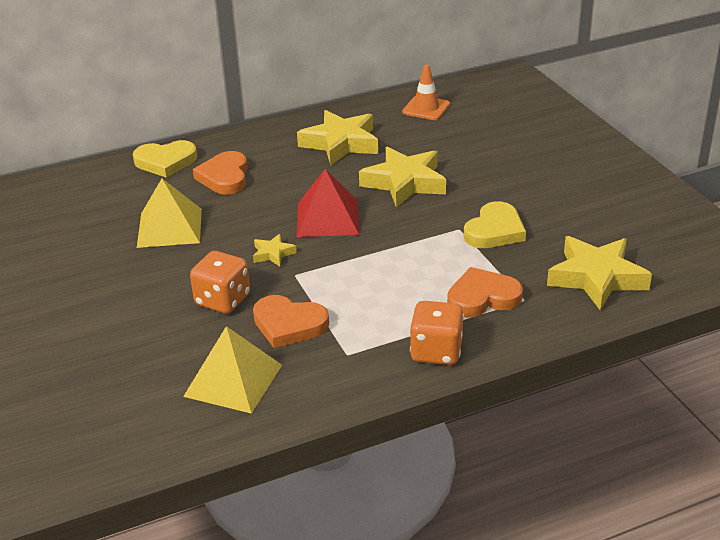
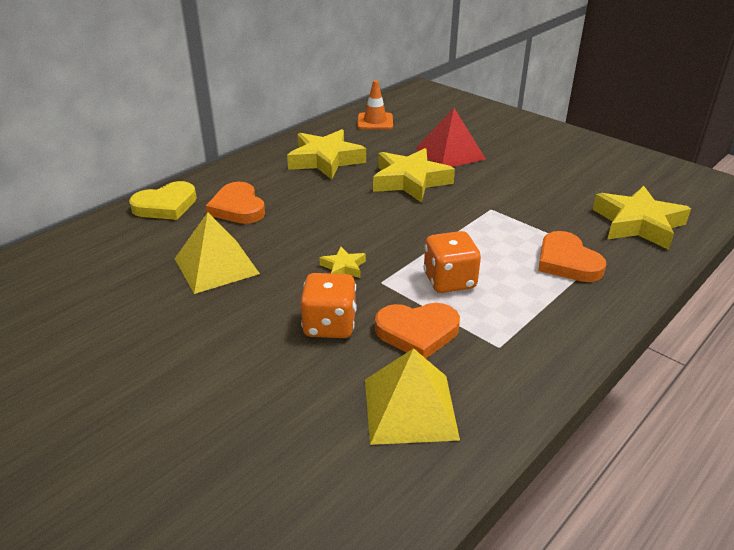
camera: 25 degrees left, 0 degrees up
(327, 218) = (368, 224): red pyramid -> red pyramid (450, 153)
(436, 352) = (576, 321): orange dice -> orange dice (449, 281)
(482, 298) = (567, 262): orange heart -> orange heart turned 75 degrees counterclockwise
(494, 231) = (521, 204): yellow heart -> none

